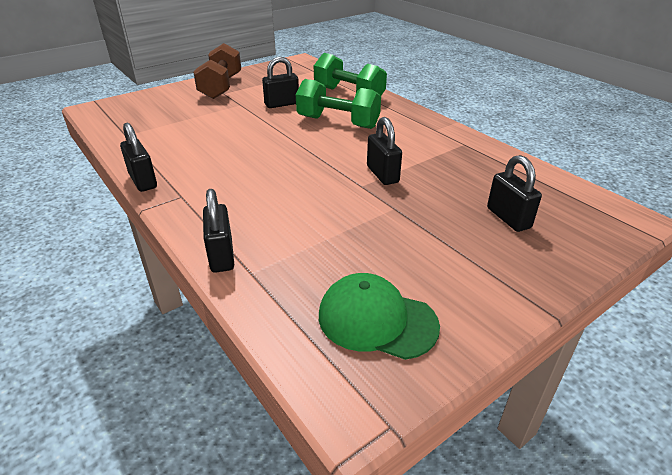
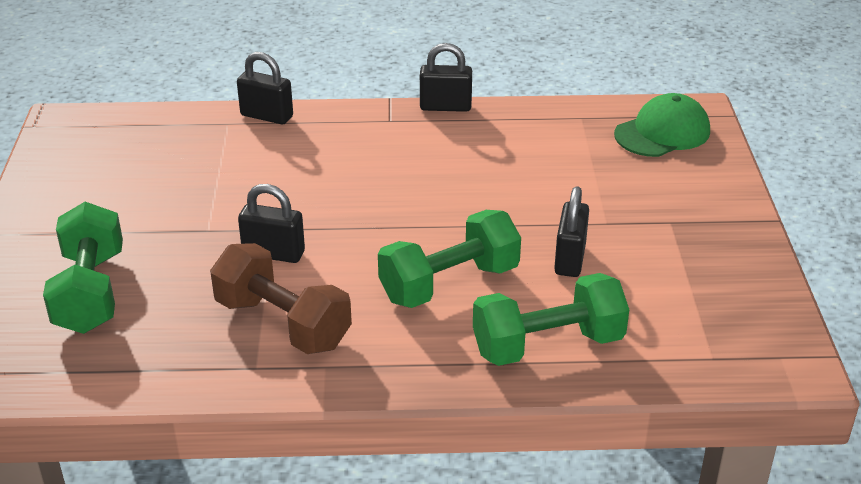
camera: 125 degrees right, 0 degrees up
(221, 87) = (701, 226): brown dumbbell -> brown dumbbell (282, 323)
(377, 320) = (102, 154): green cap -> green cap (662, 133)
(508, 218) = (90, 292): black padlock -> green dumbbell

